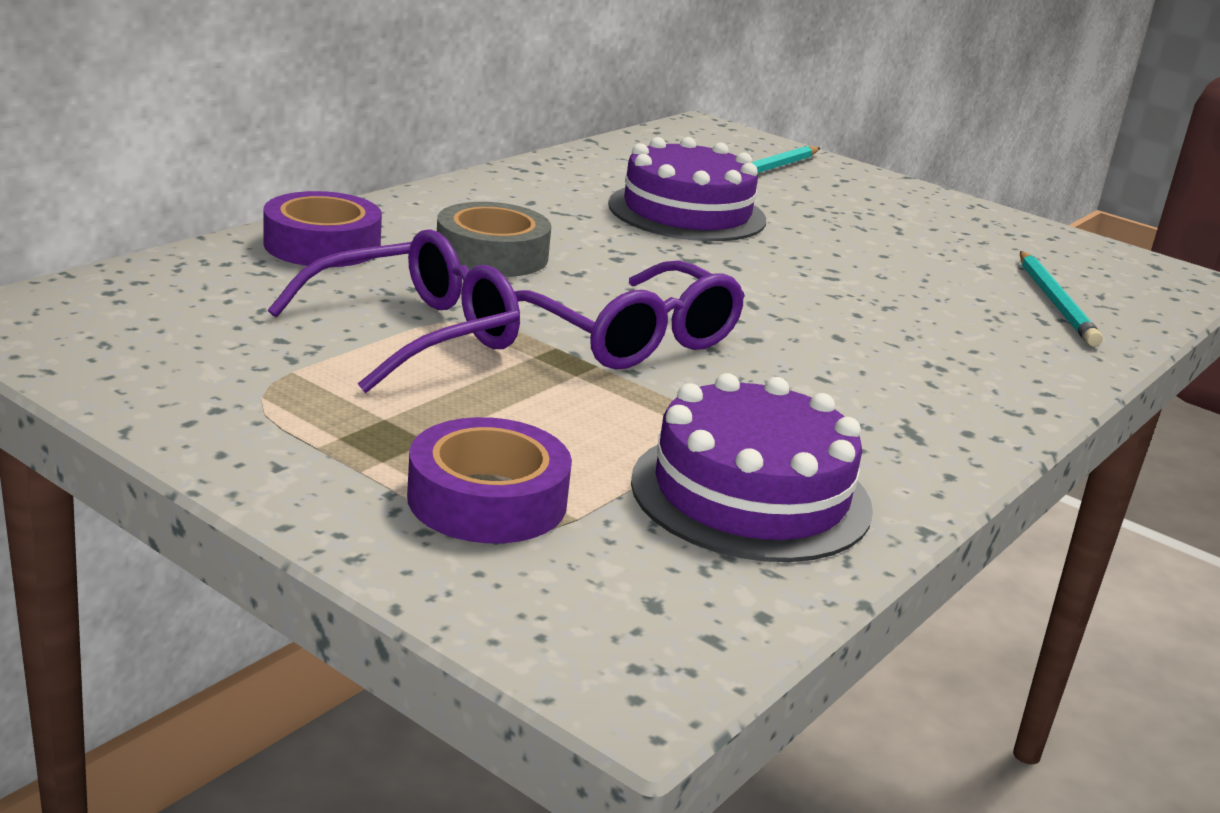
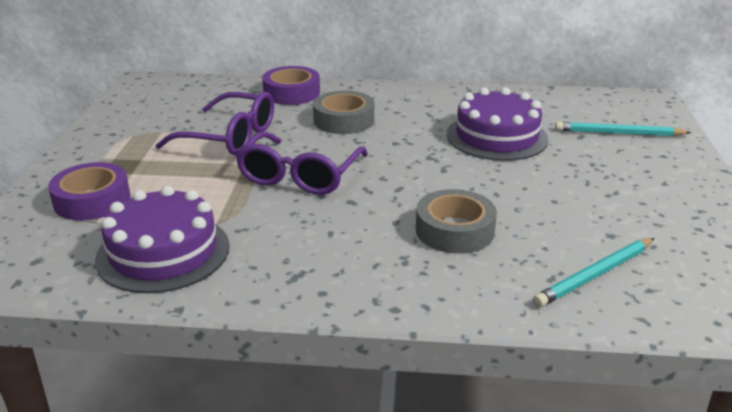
camera: 60 degrees right, 5 degrees up
(896, 319) = (454, 230): none -> grey tape

